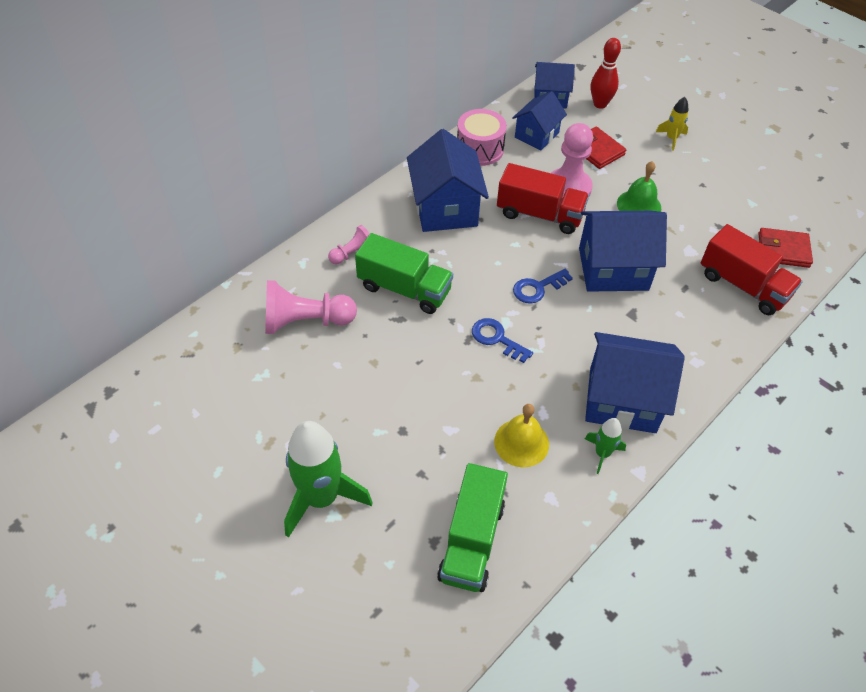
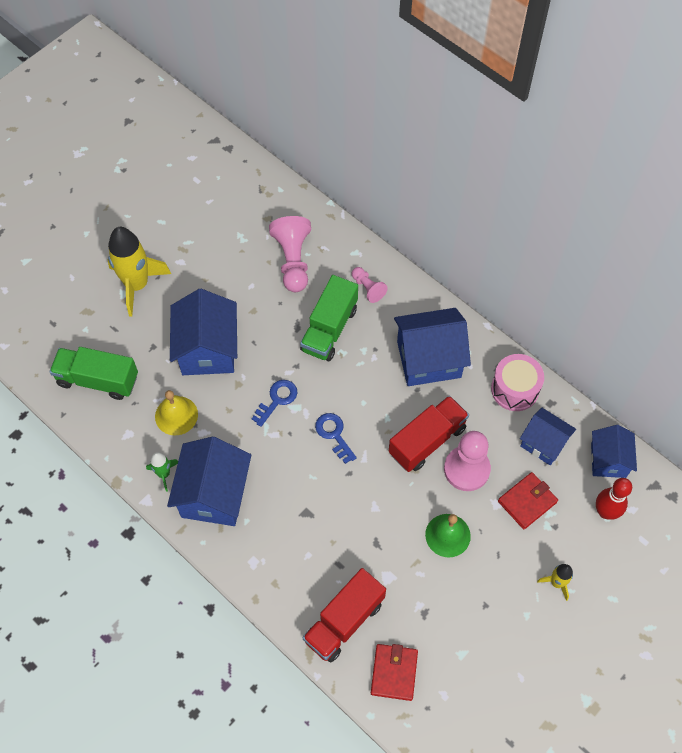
camera: 90 degrees right, 10 degrees up
(321, 498) = (137, 285): green rocket -> yellow rocket
(540, 214) = (427, 441): red truck -> red truck turned 150 degrees counterclockwise
(613, 269) = (360, 501): blue house -> blue house (208, 349)

